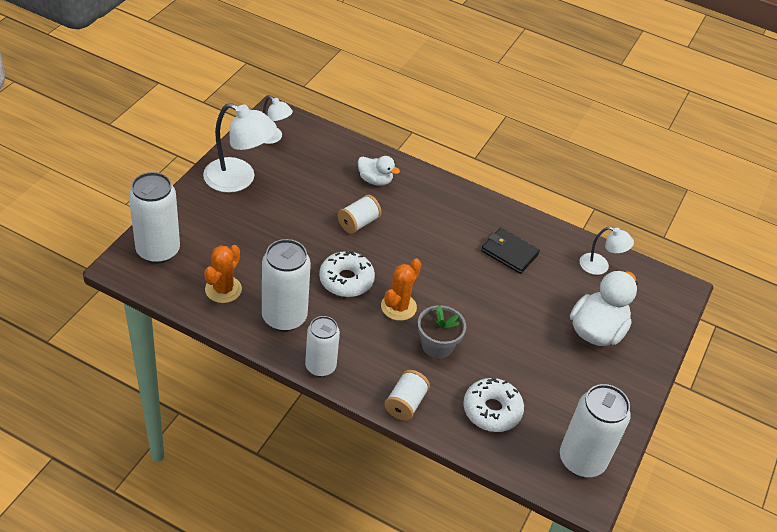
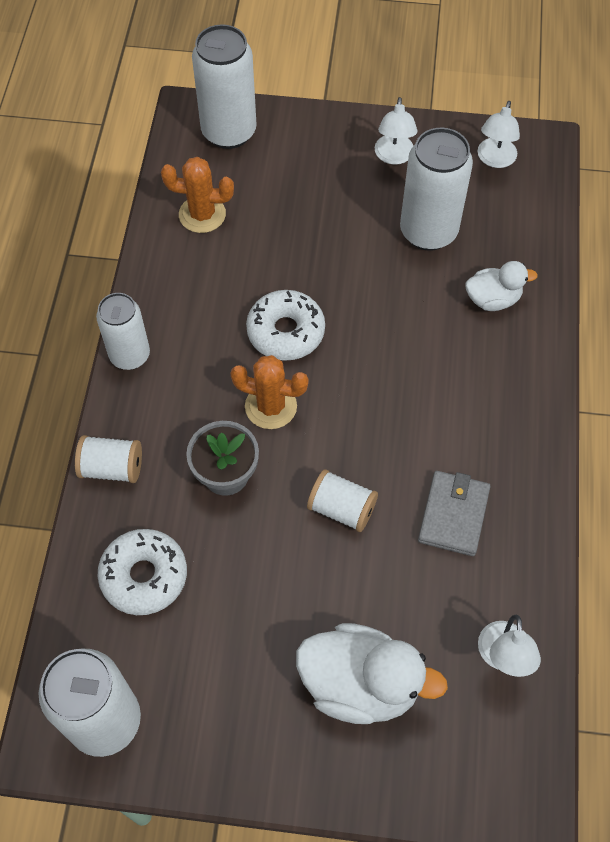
camera: 75 degrees right, 15 degrees up
(239, 179) = (394, 156): white lamp -> white lamp, size x0.56
(284, 317) = (189, 290): white can -> white can (428, 231)
(358, 223) = (397, 309): white spool -> white spool (342, 509)
(375, 180) = (493, 299): white duck -> white duck turned 105 degrees counterclockwise
(509, 253) = (453, 515): black wallet -> grey wallet

